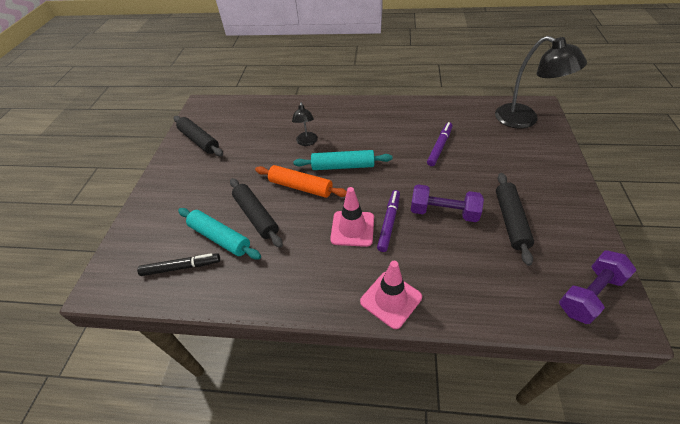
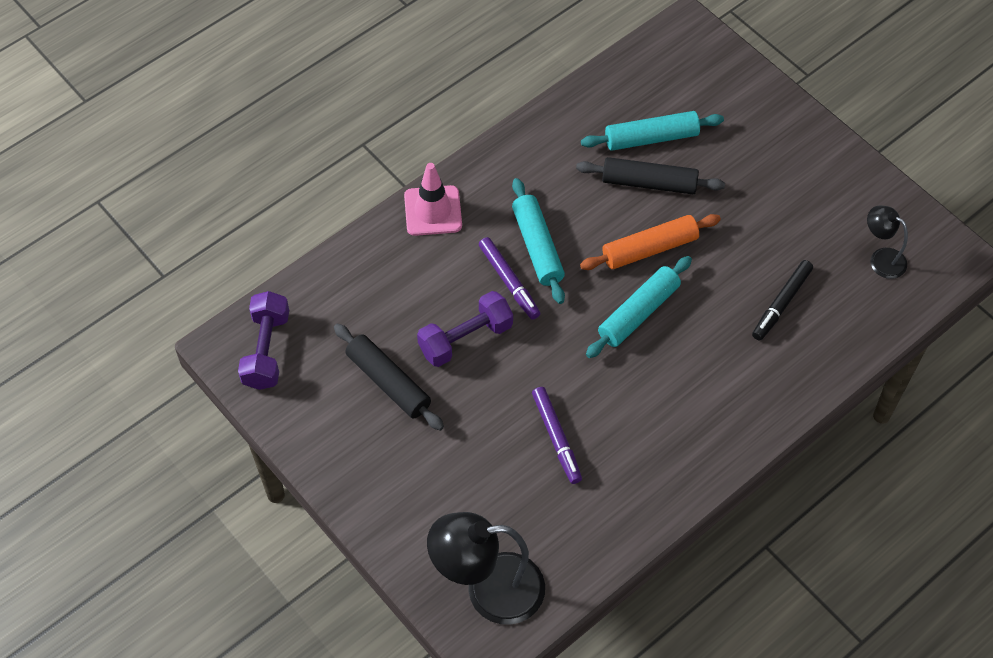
camera: 130 degrees right, 10 degrees up
(181, 267) = (645, 91): black marker -> black marker (781, 304)
(199, 141) = (859, 208): black rolling pin -> none
(307, 142) = (726, 312): black lamp -> black lamp (881, 259)
(352, 228) = (538, 247): pink traffic cone -> turquoise rolling pin

